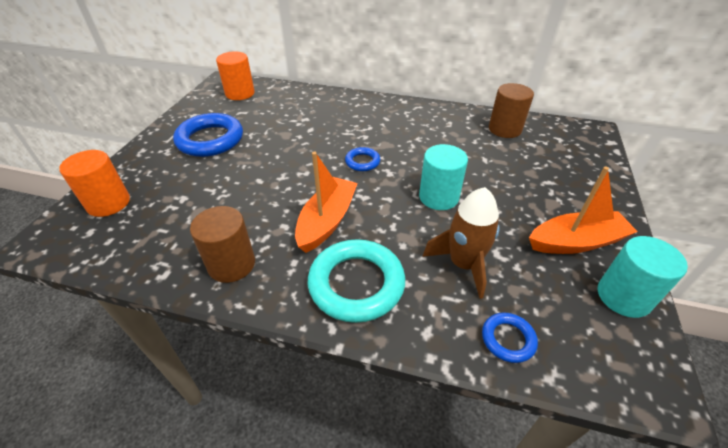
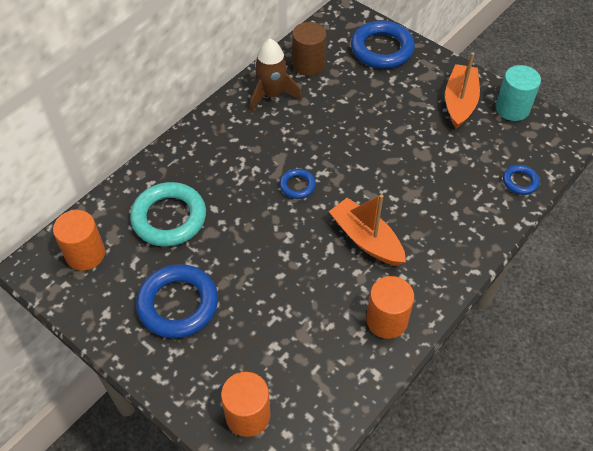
camera: 65 degrees left, 10 degrees up
(231, 264) = (386, 320): brown cylinder -> orange cylinder
(356, 284) = (443, 243): turquoise ring -> turquoise ring (169, 218)
(438, 197) = (375, 154): turquoise cylinder -> none
(463, 264) = (452, 173): brown rocket -> brown rocket (271, 95)
(578, 164) = (382, 49): none -> blue ring

